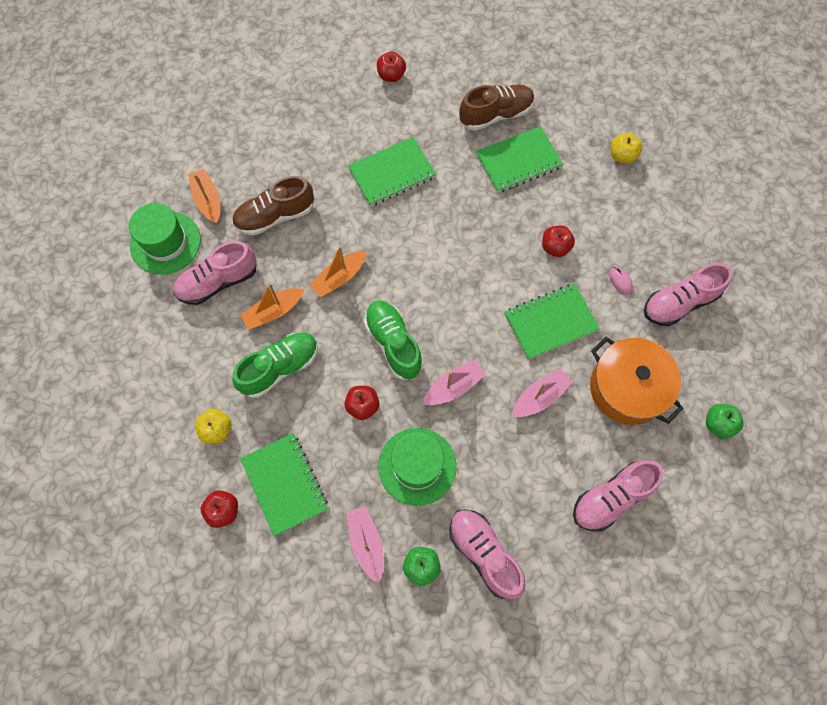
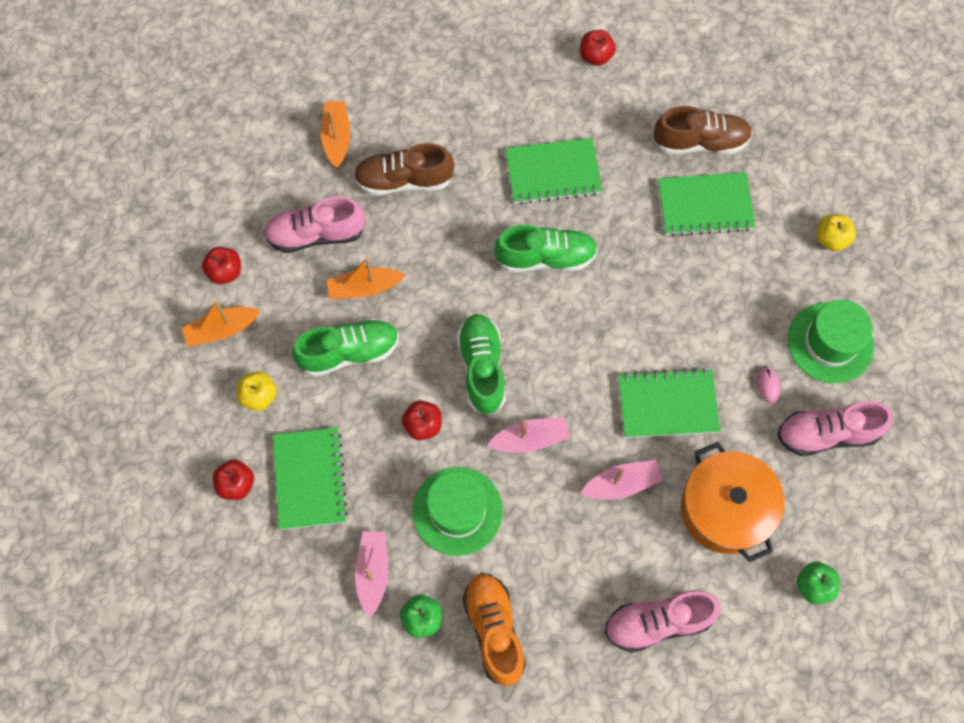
camera: 20 degrees right, 0 degrees up
(165, 242) = (274, 171): green hat -> green hat (830, 342)
(339, 277) = (450, 274): orange boat -> orange boat (222, 330)
(411, 240) = (545, 257): none -> green shoe
(484, 554) = (494, 630): pink shoe -> orange shoe
(555, 247) = (707, 321): red apple -> red apple (225, 272)

